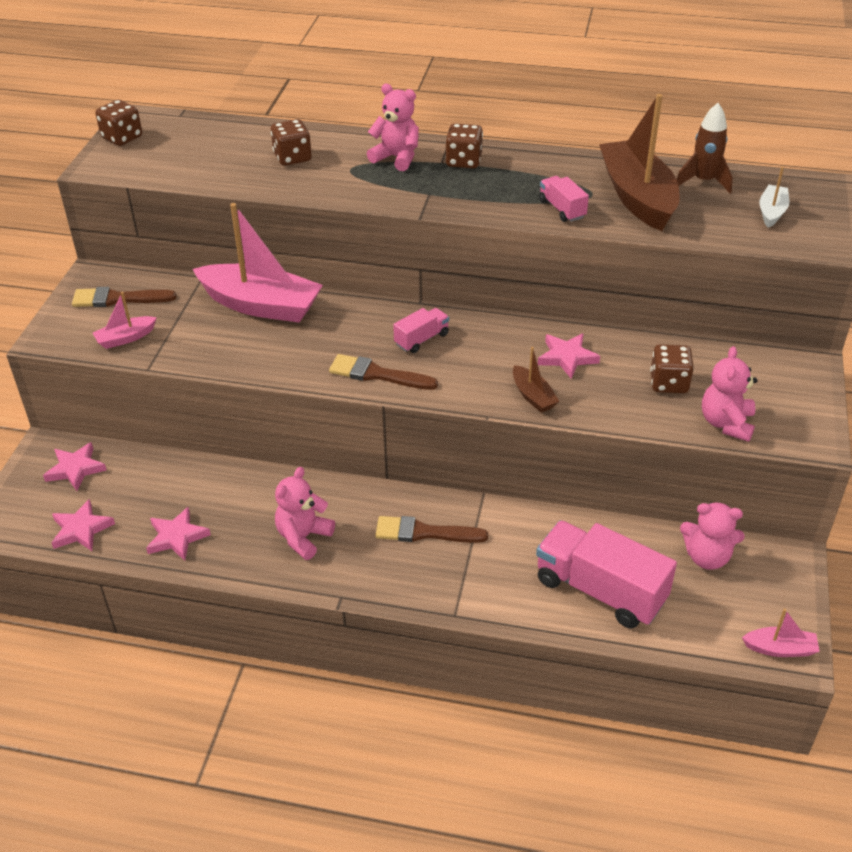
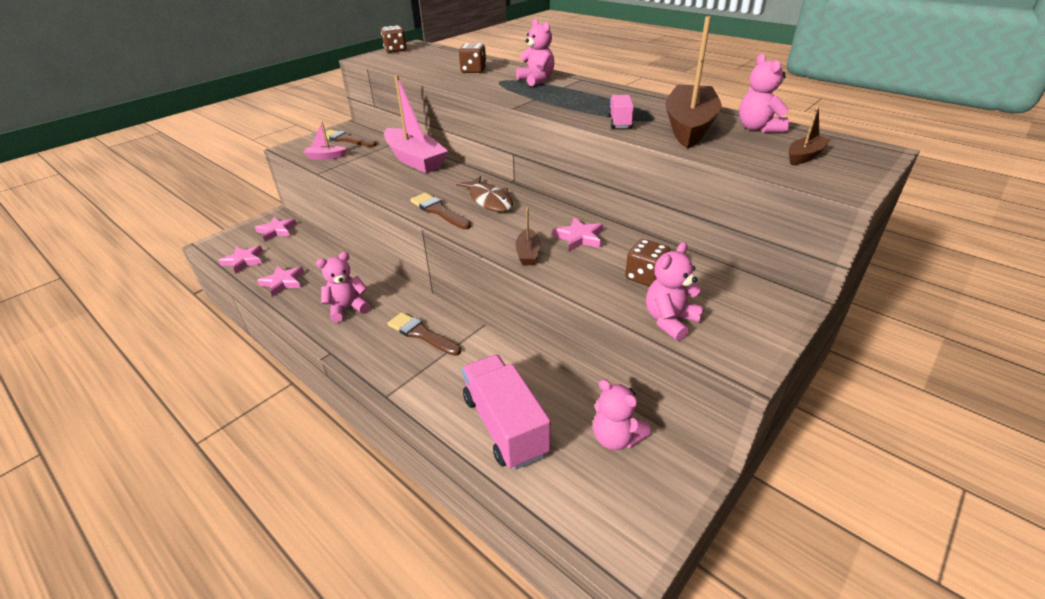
camera: 30 degrees right, 5 degrees down
(421, 339) = (489, 200): pink truck -> brown fish
(464, 161) = (579, 88): brown dice -> none
(703, 181) = (758, 128): brown rocket -> pink teddy bear
(772, 212) = (804, 156): white boat -> brown boat
(780, 649) = (620, 550): pink boat -> none

